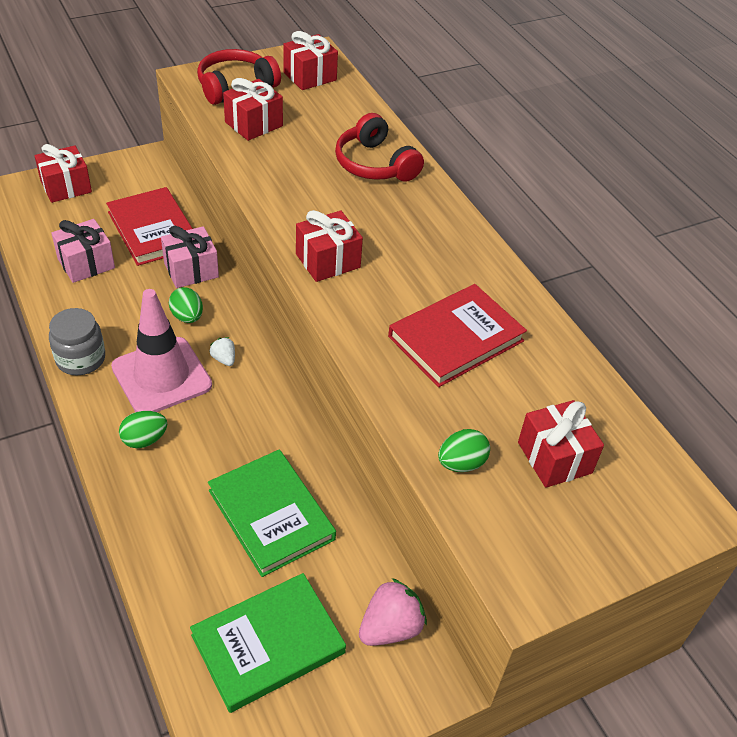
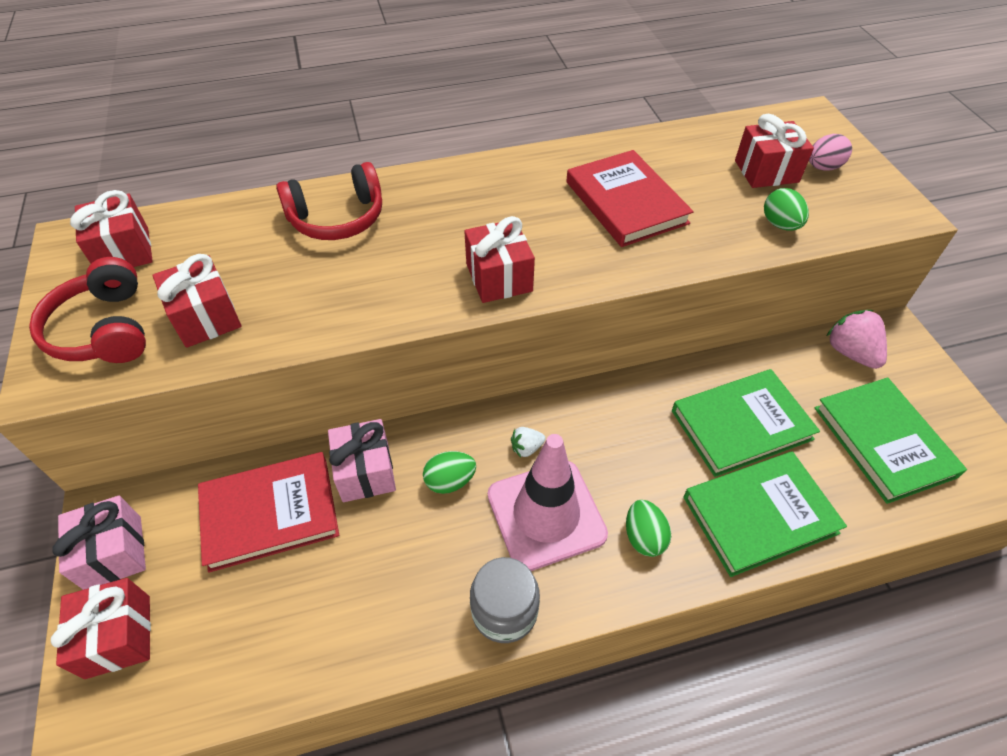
camera: 75 degrees left, 5 degrees up
(86, 263) = (315, 604): pink gift -> pink gift (114, 553)
(171, 524) = (760, 515): none -> green book
(585, 515) = (822, 167): none -> pink egg

